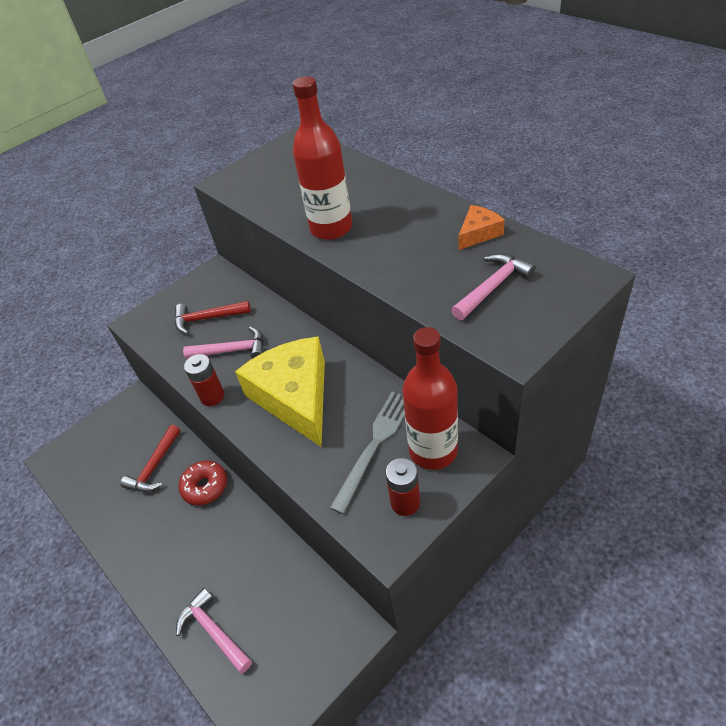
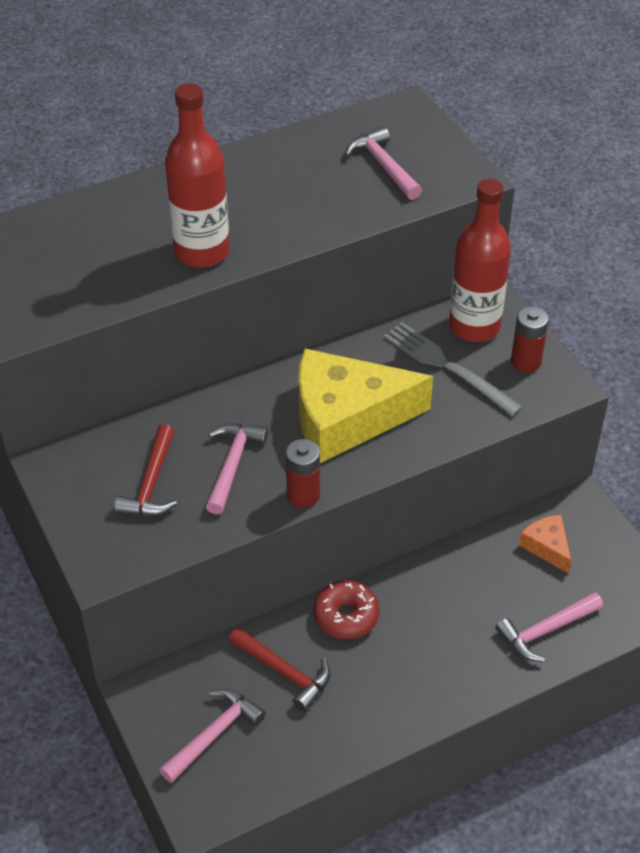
camera: 80 degrees left, 0 degrees up
(106, 446) = (214, 734): none -> pink hammer
(478, 233) = (295, 151): orange cheese -> orange cheese (547, 547)

